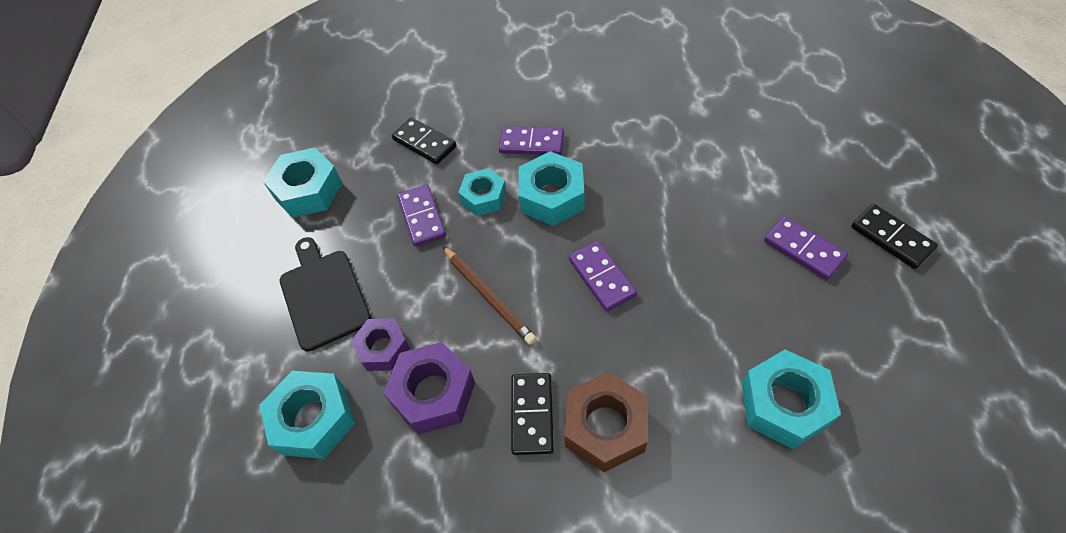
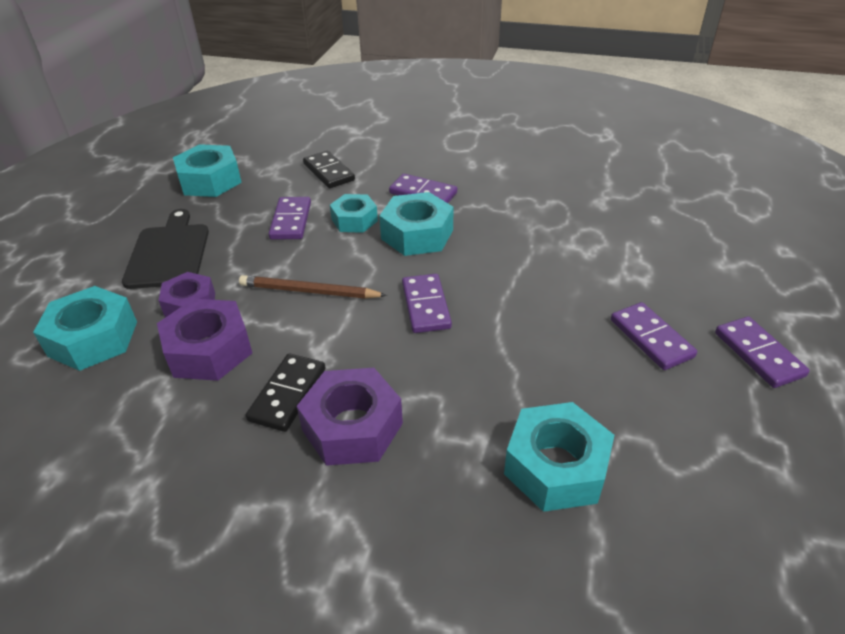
camera: 15 degrees right, 15 degrees down
(488, 296) = (309, 291): brown pencil -> brown pencil turned 120 degrees clockwise
(605, 427) = (352, 427): brown nut -> purple nut
(891, 238) = (758, 354): black domino -> purple domino

